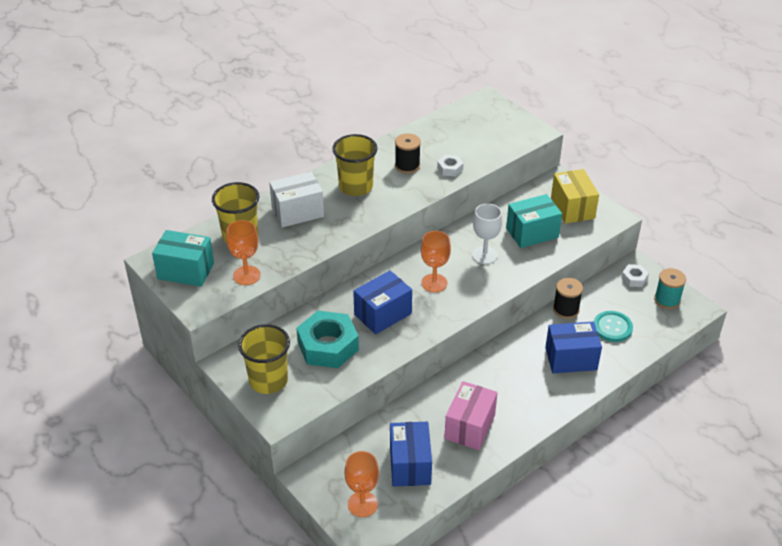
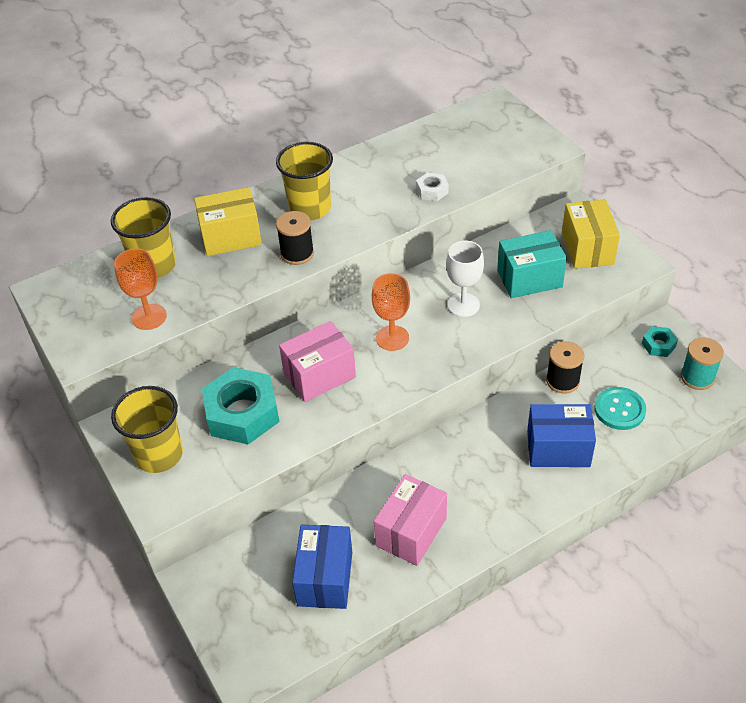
camera: 10 degrees right, 5 degrees up
(186, 271) = (77, 306): turquoise box -> none
(297, 212) = (231, 237): white box -> yellow box
(362, 504) = (254, 627): orange goblet -> none
(383, 314) = (319, 375): blue box -> pink box
(407, 166) = (379, 184): black spool -> black spool (297, 253)
(634, 278) = (658, 345): white nut -> turquoise nut

